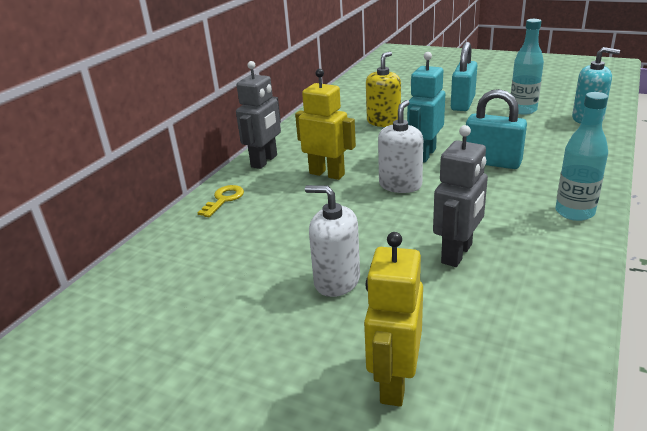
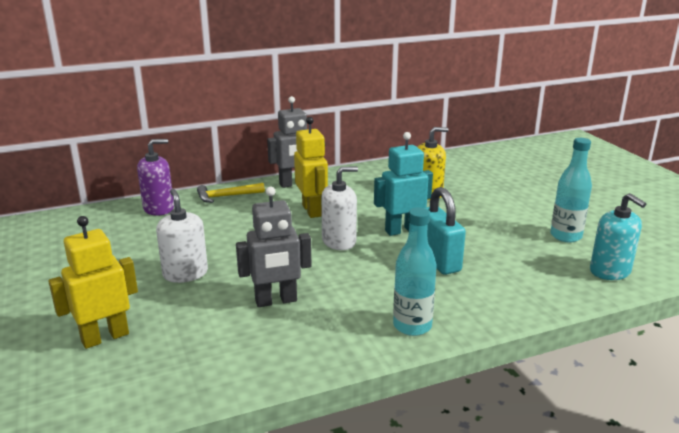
camera: 40 degrees right, 5 degrees down
(176, 243) = (159, 208): none -> purple soap dispenser
(224, 199) = (226, 196): yellow key -> yellow hammer
(462, 103) = (524, 207): turquoise padlock -> none

